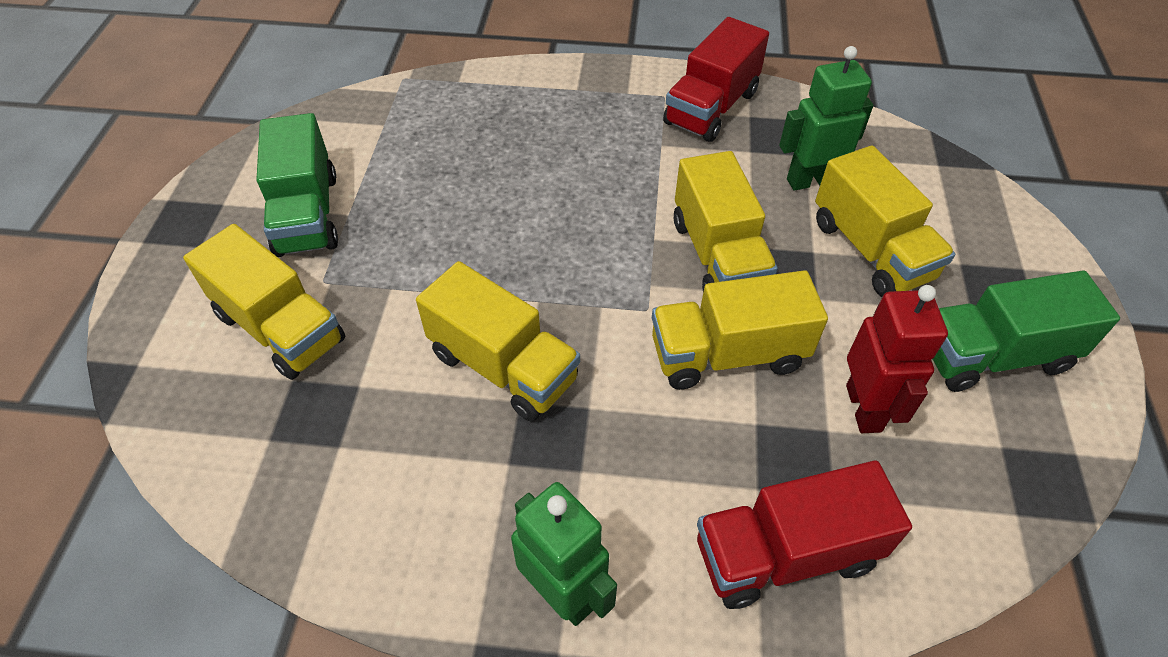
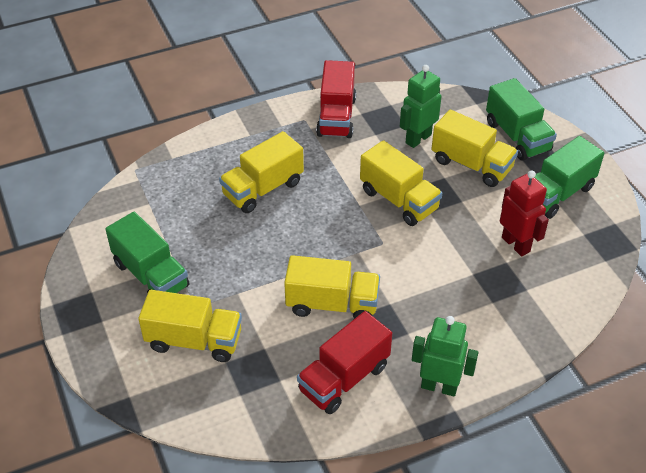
camera: 30 degrees left, 5 degrees down
(727, 354) = (438, 247): yellow truck -> yellow truck (263, 189)
(785, 553) = (522, 323): red truck -> red truck (344, 378)
(977, 237) = (517, 136): none -> green truck

